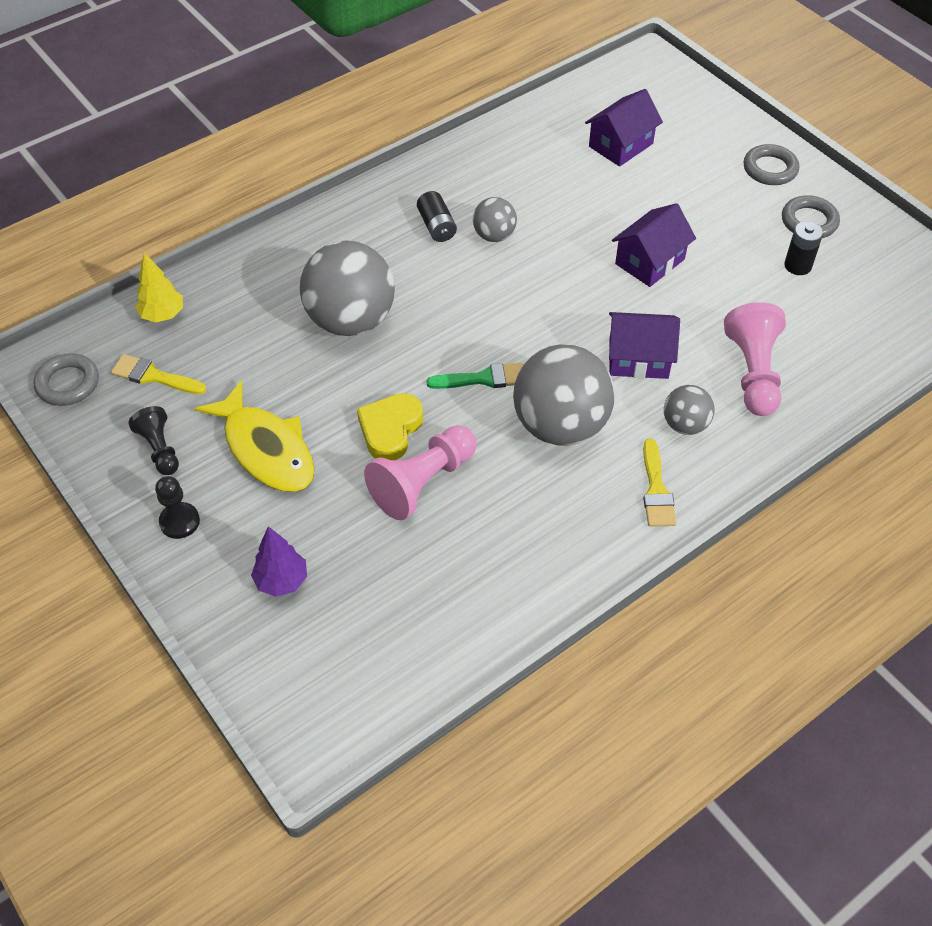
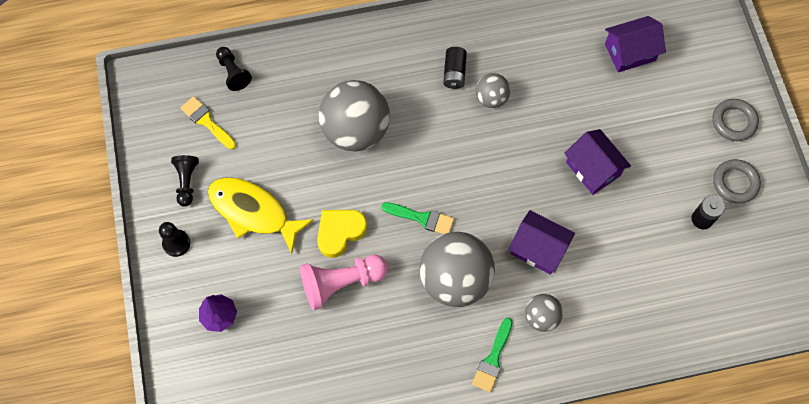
camera: 25 degrees right, 15 degrees up
(68, 383) = (150, 104): grey ring -> none
(163, 315) = (233, 73): yellow tree -> black pawn
(266, 449) = (253, 212): yellow fish -> yellow fish turned 135 degrees clockwise
(650, 261) = (593, 169): purple house -> purple house turned 75 degrees clockwise
(656, 490) = (493, 359): yellow brush -> green brush
(753, 373) = (614, 296): pink pawn -> none

